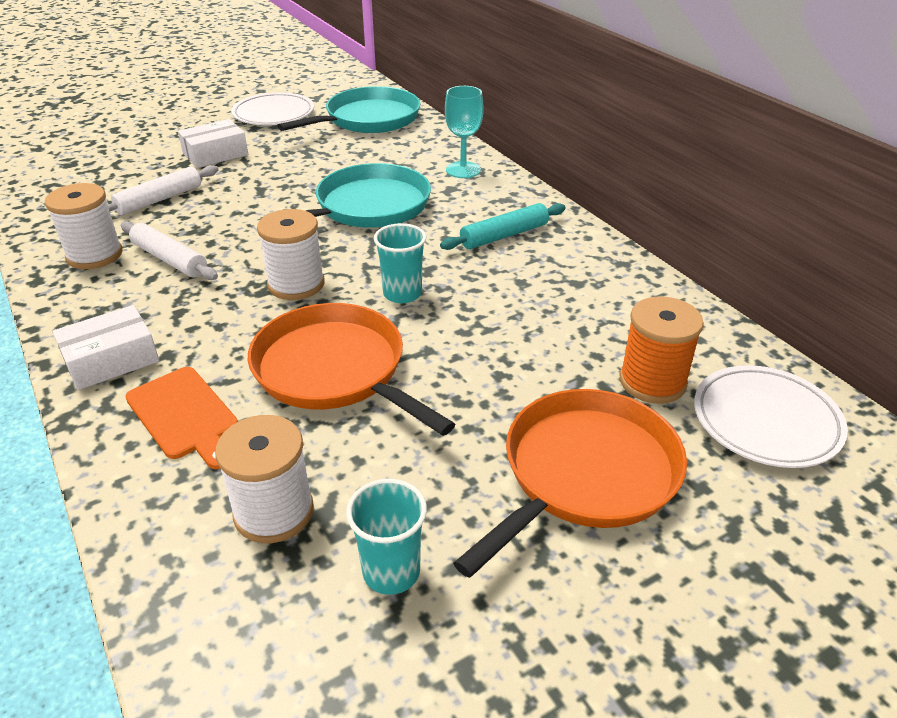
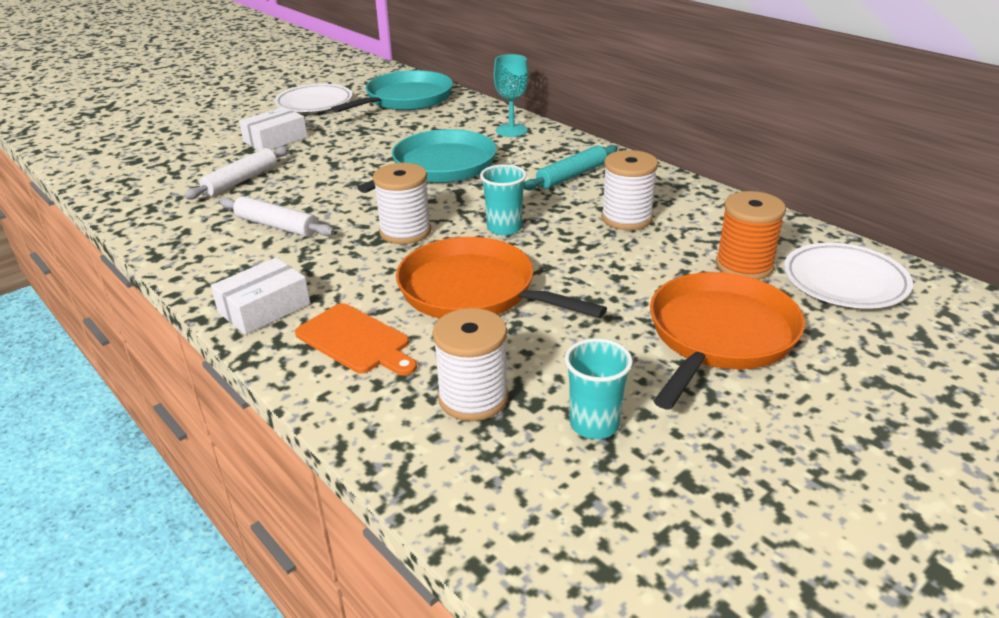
camera: 10 degrees left, 5 degrees down
(94, 255) = (202, 230): white spool -> white spool (626, 218)

